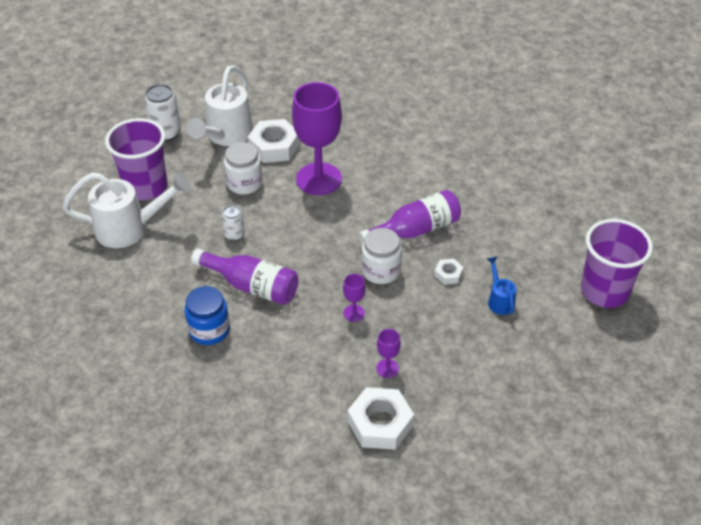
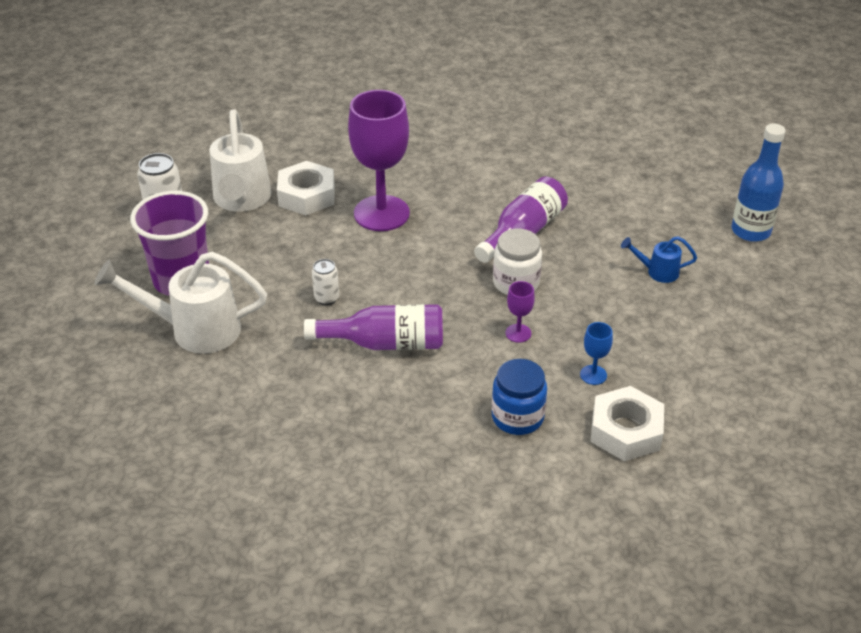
camera: 25 degrees left, 5 degrees down
(130, 228) = (195, 330): white watering can -> white watering can turned 150 degrees counterclockwise
(209, 330) = (369, 404): blue jar -> blue jar (517, 417)
(244, 183) = (299, 242): white jar -> none
(387, 368) = (593, 375): purple goblet -> blue goblet
(448, 274) = (588, 264): white nut -> none
(499, 300) = (657, 272): blue watering can -> blue watering can turned 45 degrees counterclockwise
(604, 291) = (750, 231): purple cup -> blue bottle

